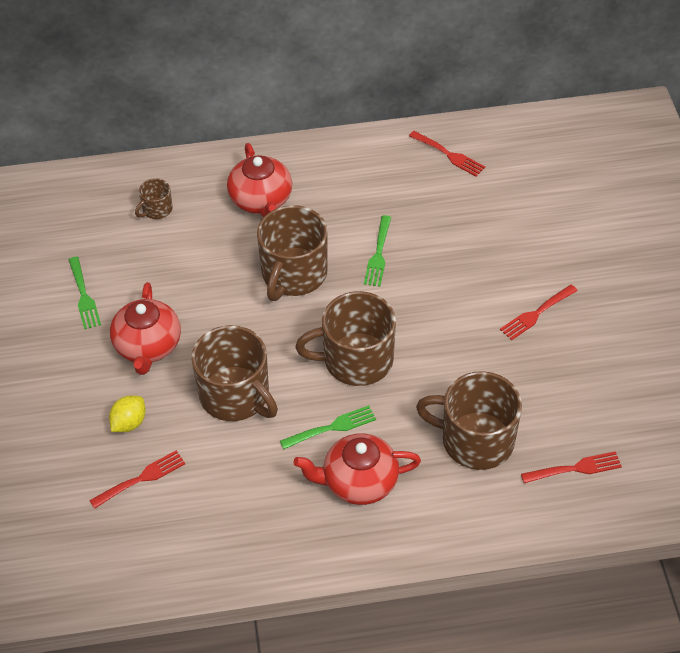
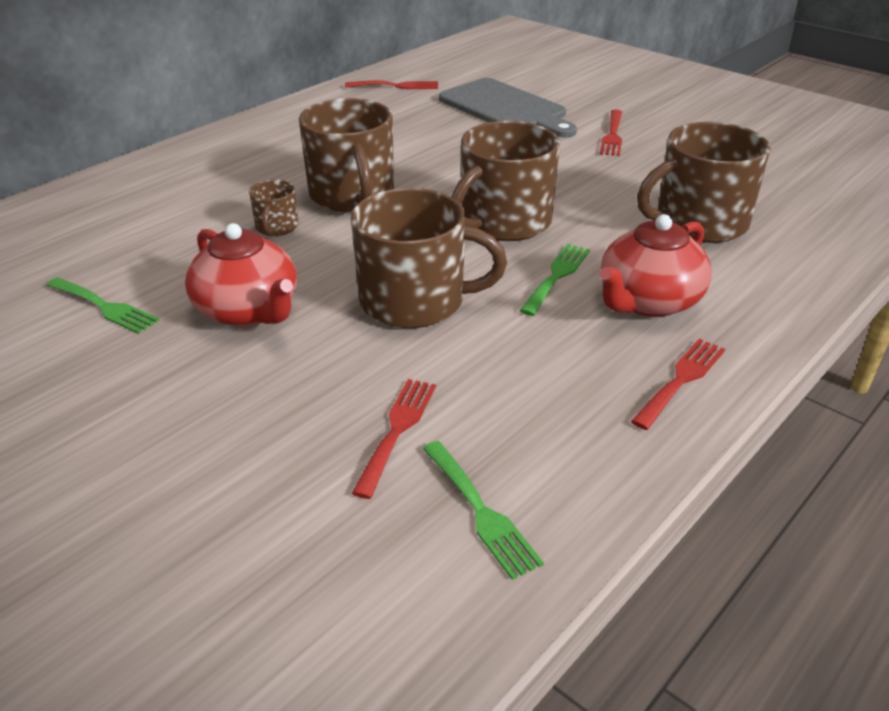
camera: 40 degrees left, 15 degrees down
(129, 423) = (309, 387): yellow lemon -> none
(156, 209) = (127, 210): brown mug -> brown mug (276, 227)
(261, 200) = (248, 164): red teapot -> none
(378, 254) = (420, 154): green fork -> green fork (481, 512)
(497, 233) = (506, 108): none -> grey cutting board
(575, 468) = (805, 201): red fork -> red fork (681, 380)

